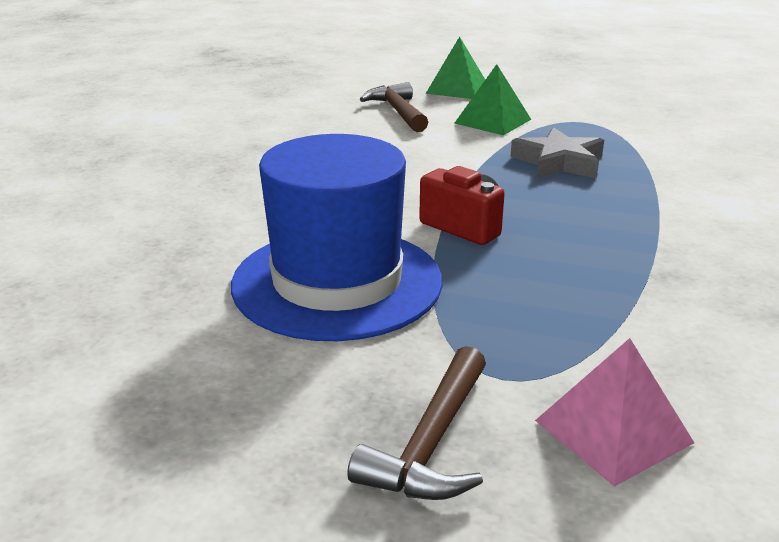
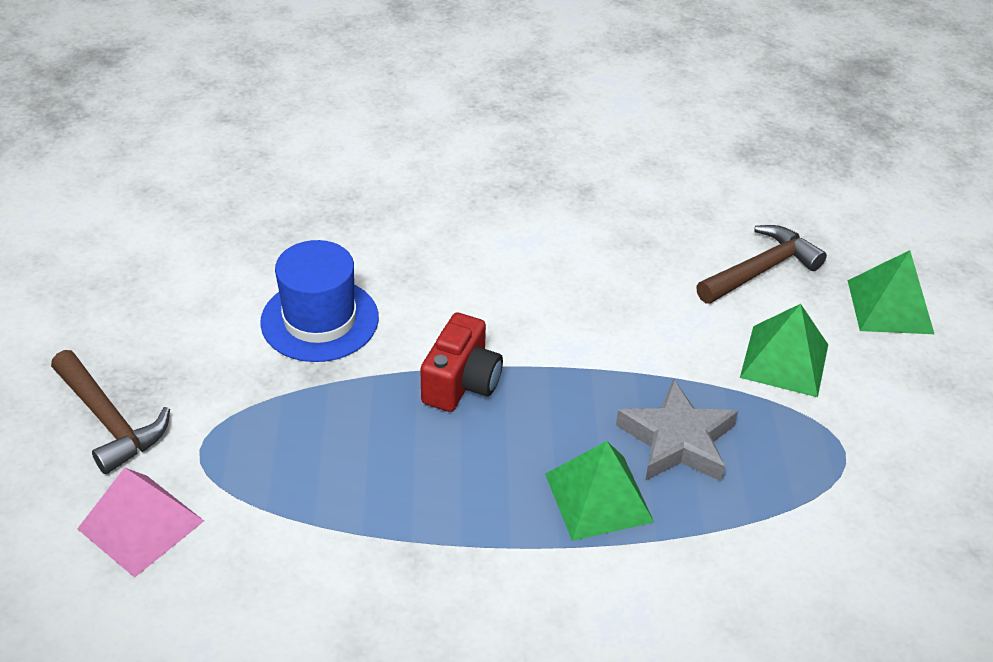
camera: 70 degrees right, 15 degrees up
(337, 282) = (319, 320): blue hat -> blue hat, size x0.62
(431, 444) = (110, 421): brown hammer -> brown hammer turned 135 degrees counterclockwise
(610, 195) = (598, 497): none -> green pyramid

